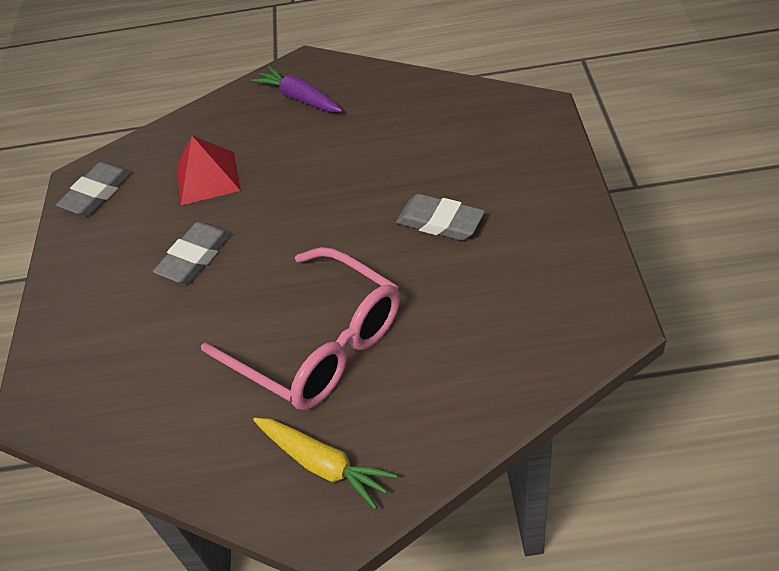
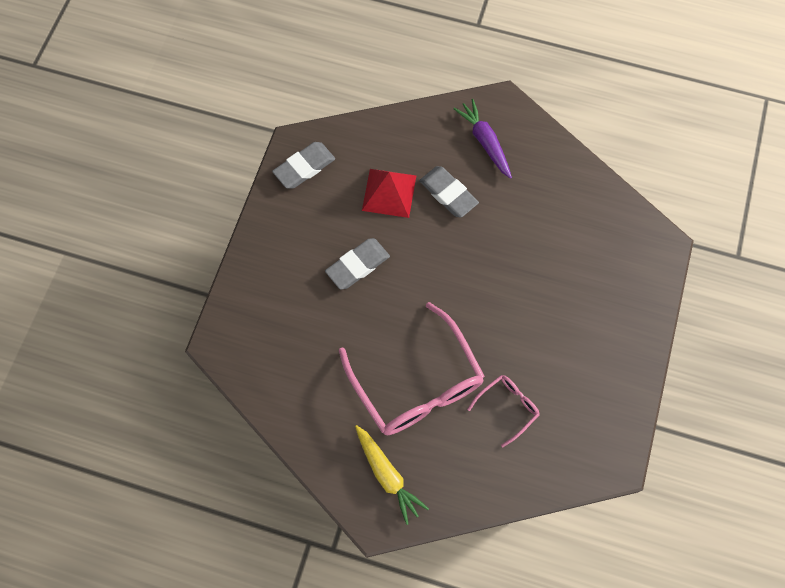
camera: 15 degrees right, 20 degrees up
(440, 222) = (539, 319): grey eraser -> grey eraser (448, 194)
(447, 322) = (507, 407): none -> pink glasses

